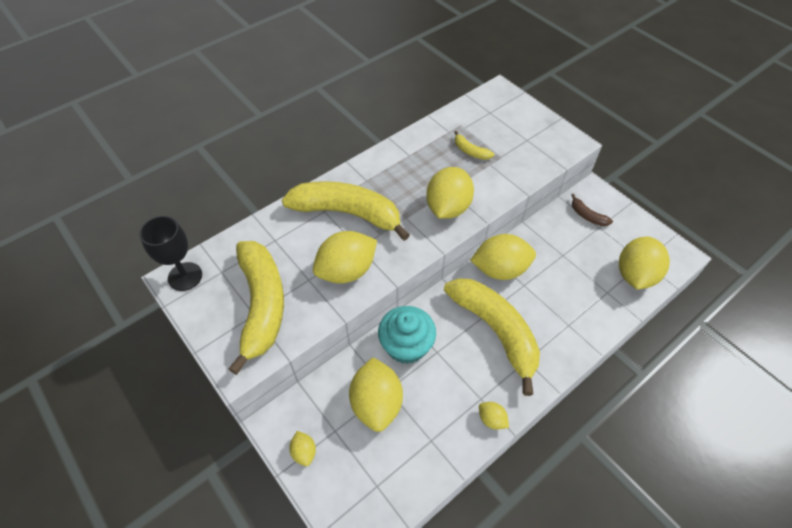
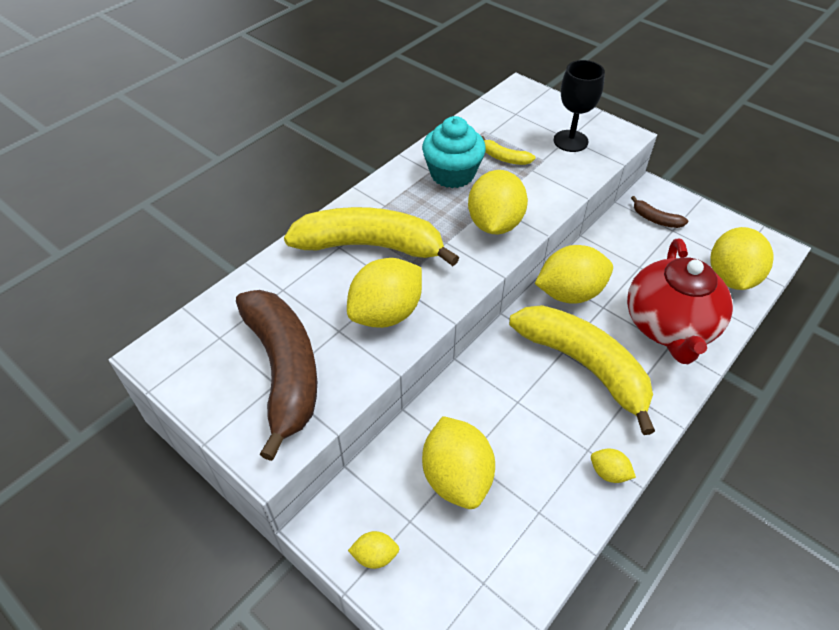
camera: 10 degrees left, 5 degrees down
(185, 276) = (170, 350): black goblet -> black goblet (570, 141)
(262, 305) = (284, 370): yellow banana -> brown banana
(304, 452) = (375, 556): yellow lemon -> yellow lemon turned 60 degrees counterclockwise
(406, 345) = (477, 400): turquoise cupcake -> turquoise cupcake (452, 174)
(572, 309) = (669, 326): none -> red teapot

